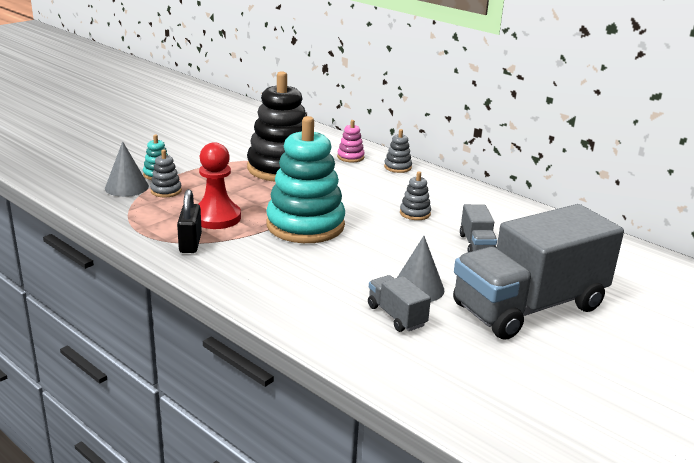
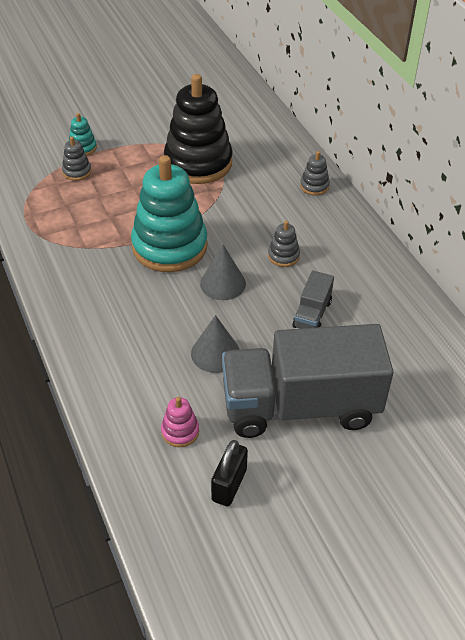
camera: 25 degrees right, 20 degrees up
(126, 187) = (47, 159): grey cone -> grey cone (223, 283)
(190, 243) = (57, 244): black padlock -> black padlock (229, 485)
(216, 217) = (99, 217): red pawn -> none
(350, 157) = (277, 161): pink stacking toy -> pink stacking toy (180, 431)
(396, 316) = (172, 380): grey truck -> none

